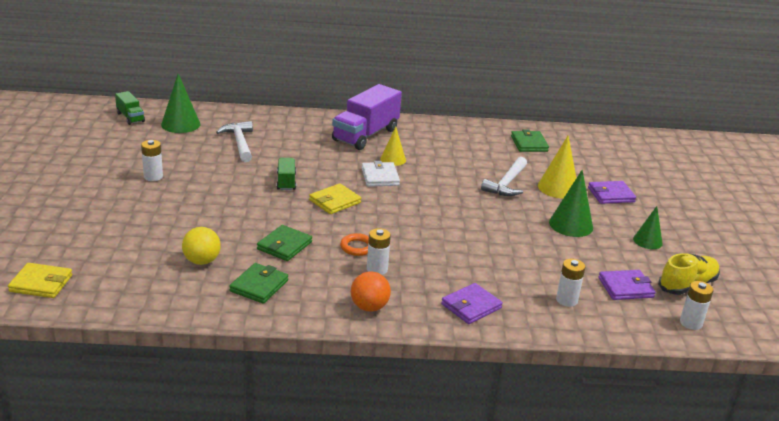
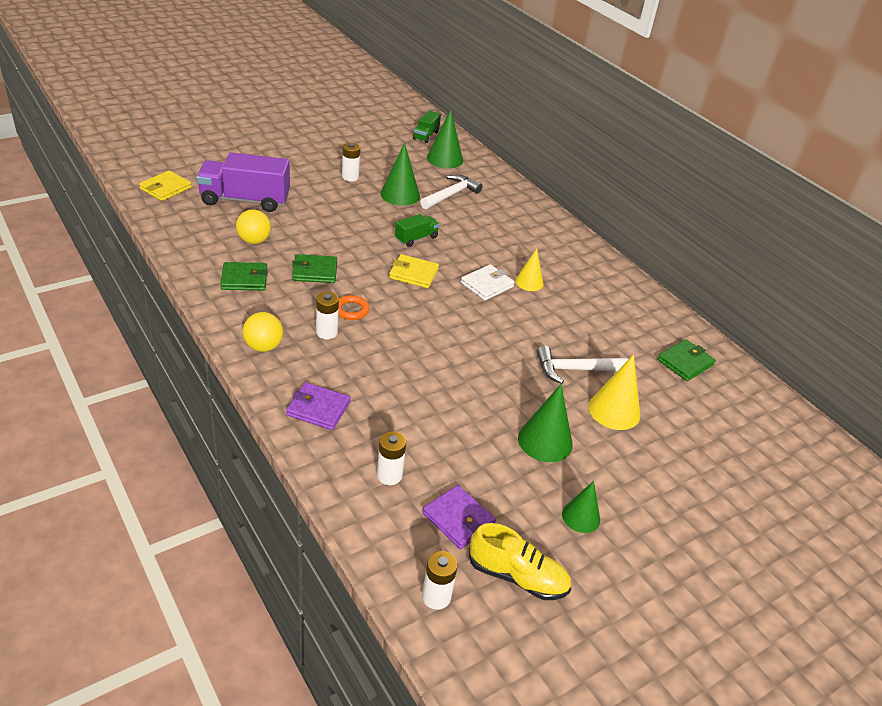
camera: 55 degrees right, 10 degrees up
(41, 283) = (165, 188): yellow wallet -> yellow wallet turned 60 degrees clockwise
(212, 164) = (400, 195): none -> green cone
(365, 135) = (554, 252): purple truck -> purple truck (245, 200)
(369, 307) = (263, 346): orange ball -> yellow ball
(611, 195) = (652, 458): purple wallet -> none

